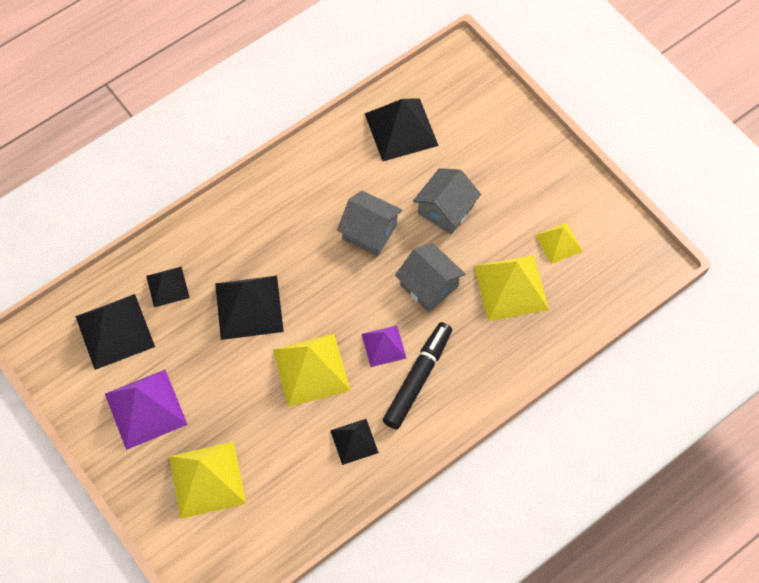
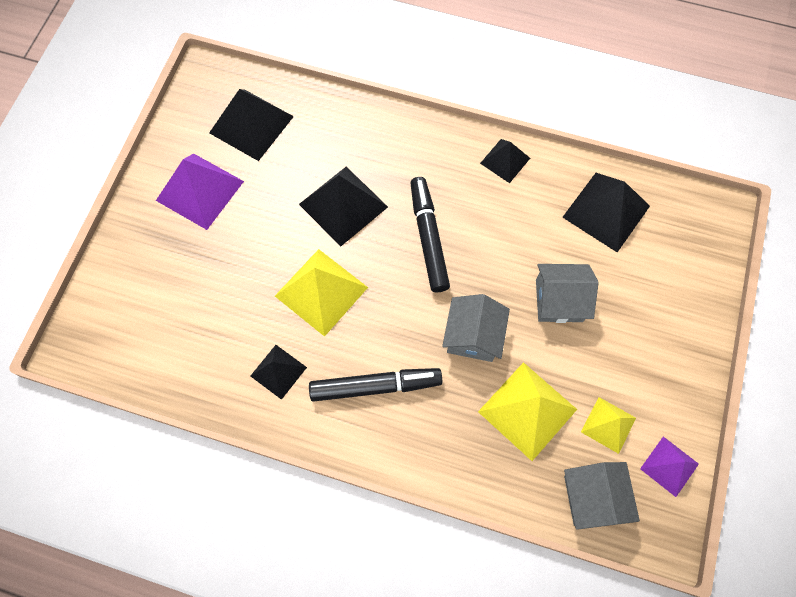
camera: 55 degrees right, 5 degrees up
(167, 286) = (317, 134): black pyramid -> black pyramid (505, 160)
(207, 479) = (168, 277): yellow pyramid -> none
(326, 264) = (428, 238): none -> black marker
(369, 232) = (486, 252): grey house -> grey house (593, 497)
(383, 346) = (386, 336): purple pyramid -> purple pyramid (669, 466)

